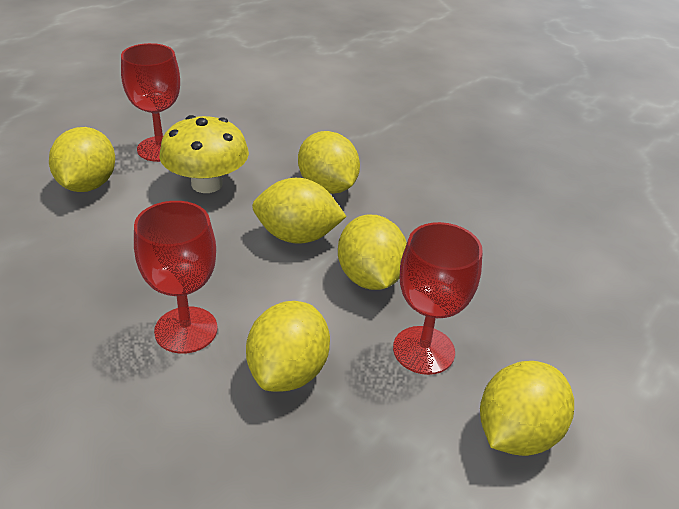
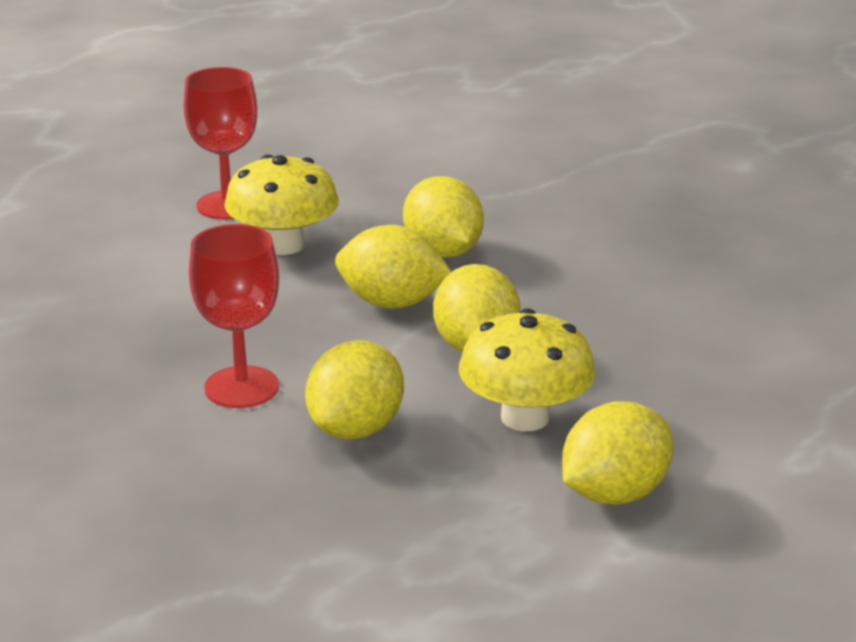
camera: 10 degrees right, 10 degrees down
(88, 185) = (132, 242): yellow lemon -> none
(423, 350) = (525, 417): red goblet -> yellow mushroom

